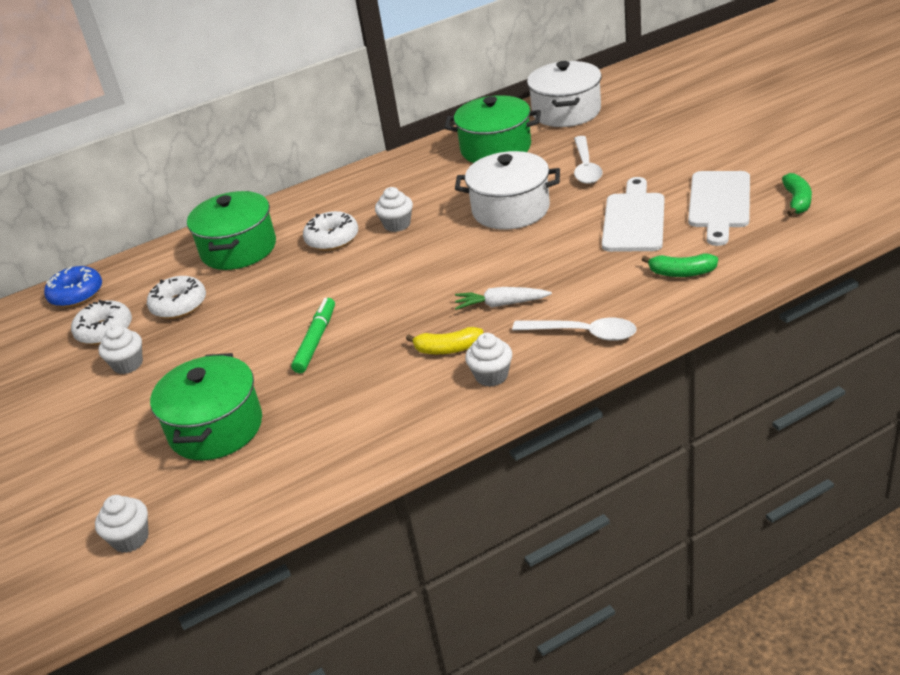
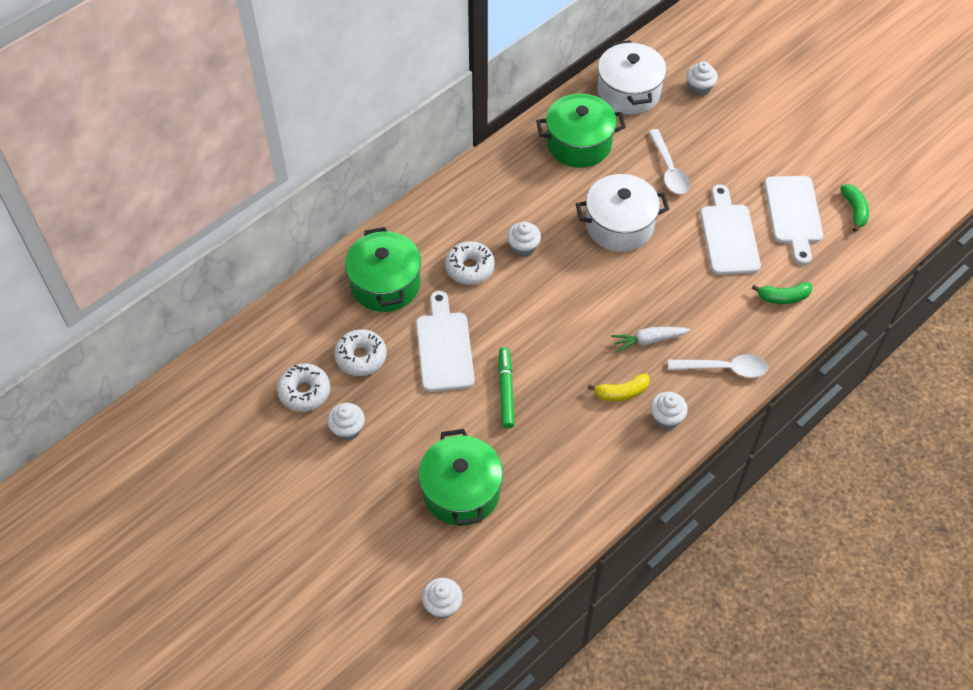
camera: 20 degrees left, 20 degrees up
(76, 294) = (252, 349): blue donut -> none
(269, 301) = (444, 347): none -> white cutting board
(645, 108) = (699, 88): none -> white cupcake

